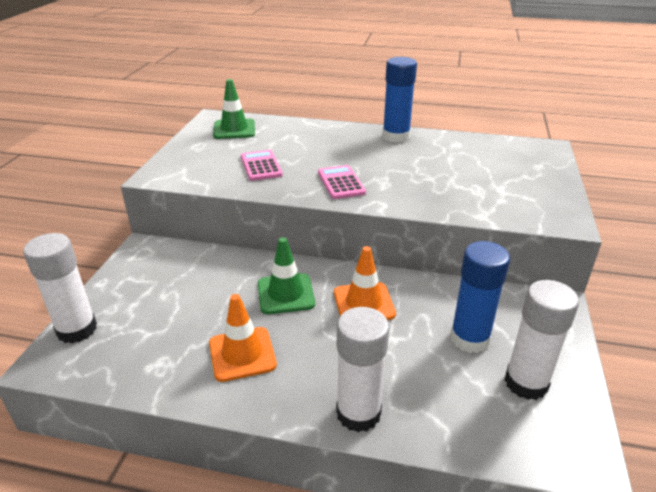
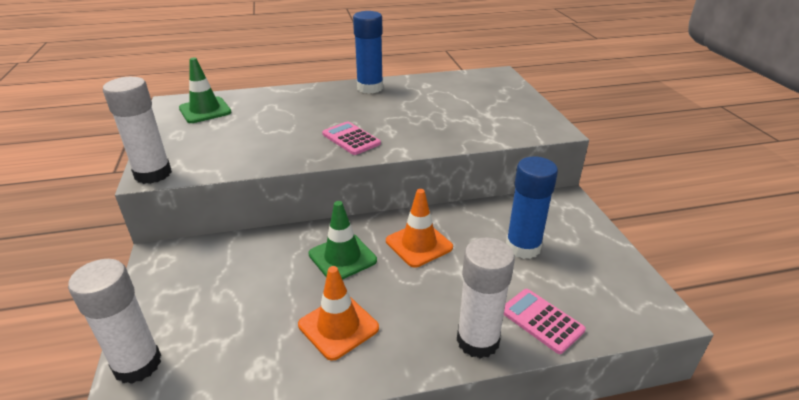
camera: 25 degrees left, 0 degrees up
(261, 166) = (261, 140): pink calculator -> pink calculator (541, 321)
(526, 383) = (585, 268): white glue stick -> white glue stick (153, 174)

